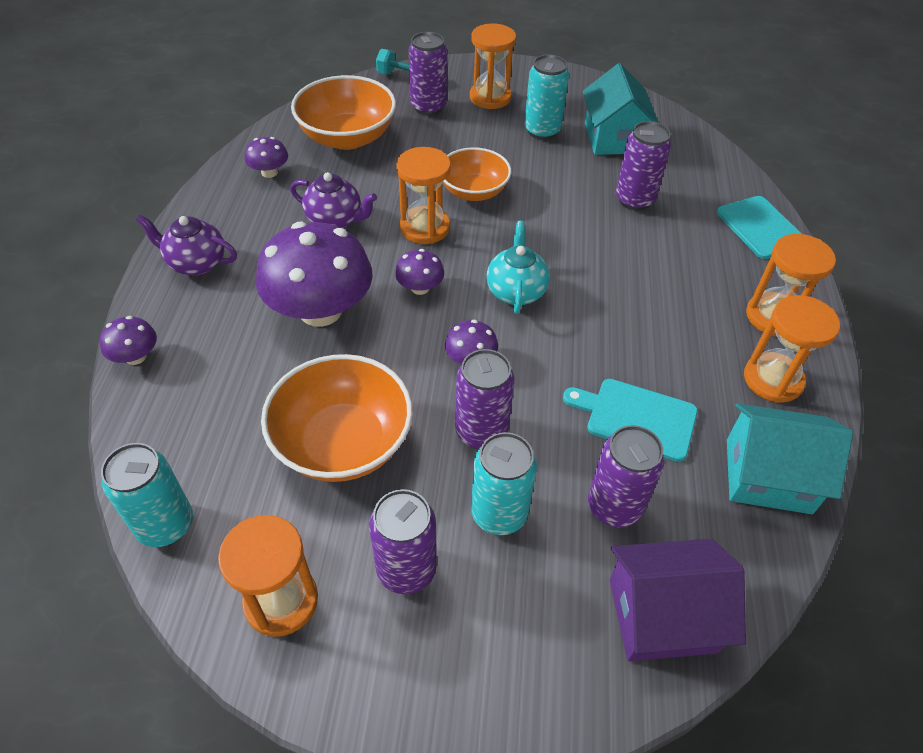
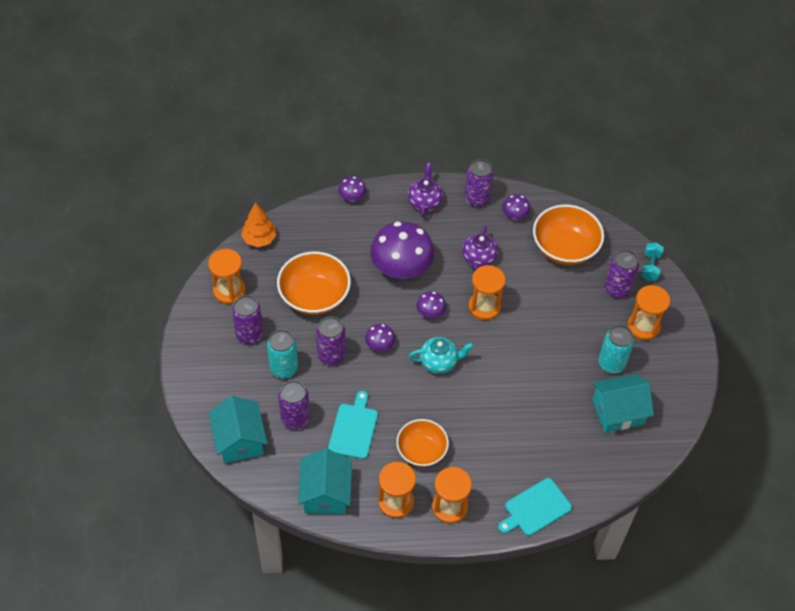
camera: 80 degrees right, 5 degrees up
(165, 525) = (259, 239): turquoise can -> orange tree
(474, 191) = (528, 329): orange bowl -> orange bowl (421, 451)
(634, 200) = (546, 426): purple can -> purple can (477, 199)
(662, 615) = (239, 440): purple house -> turquoise house

